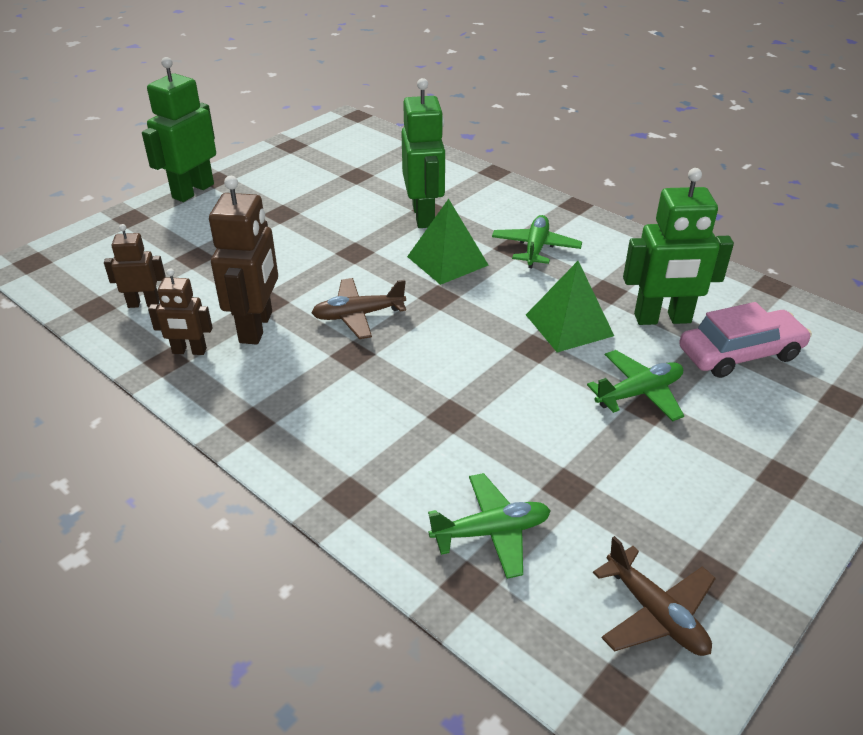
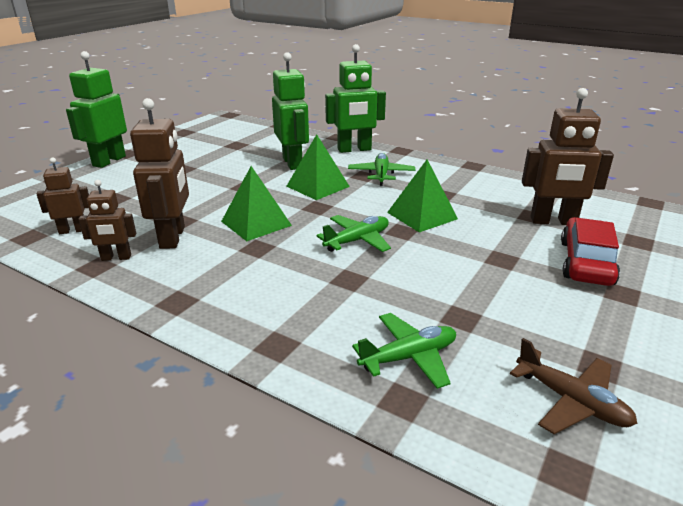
camera: 10 degrees left, 10 degrees down
(358, 315) = (256, 223): brown plane -> green pyramid
(639, 393) = (491, 251): green plane -> green plane (357, 240)
(662, 319) = (488, 206): green robot -> green robot (354, 149)
(740, 354) = (553, 221): pink car -> brown robot
(755, 425) = (586, 262): none -> red car

